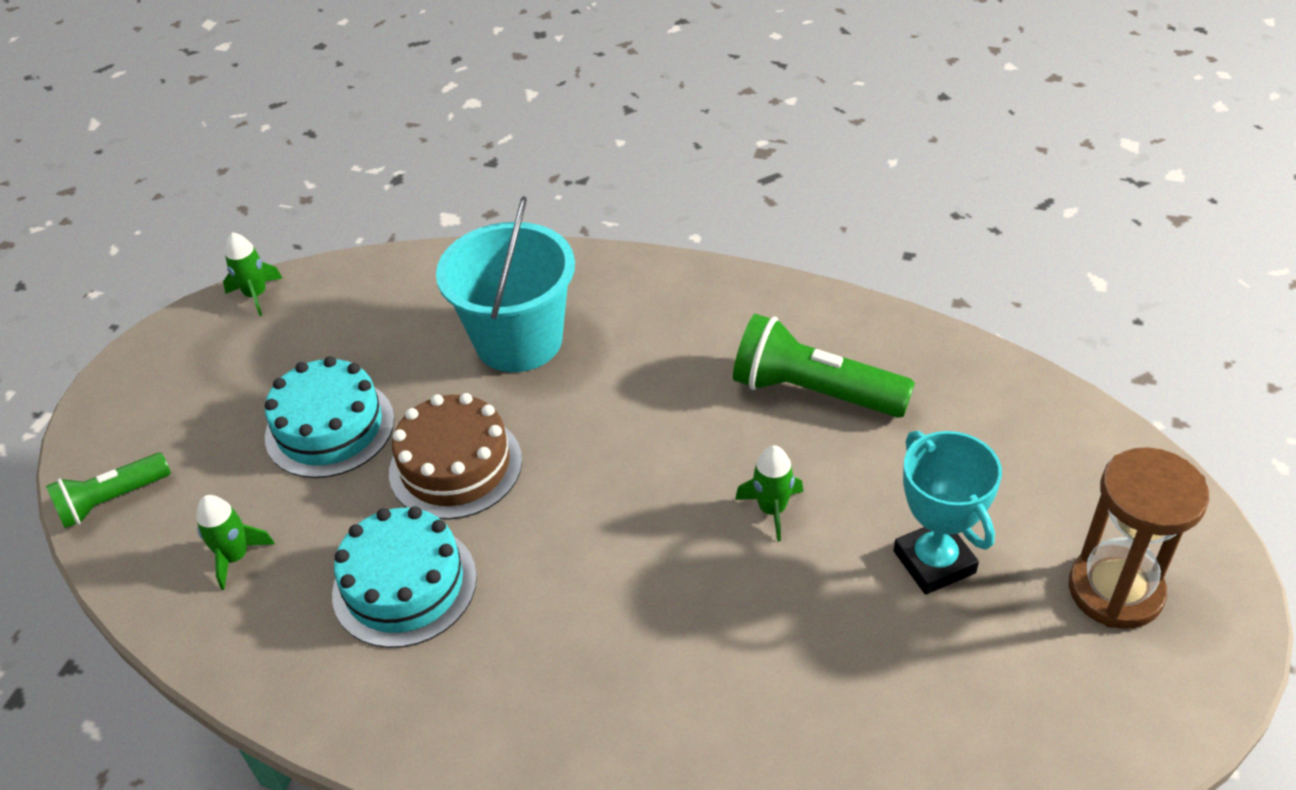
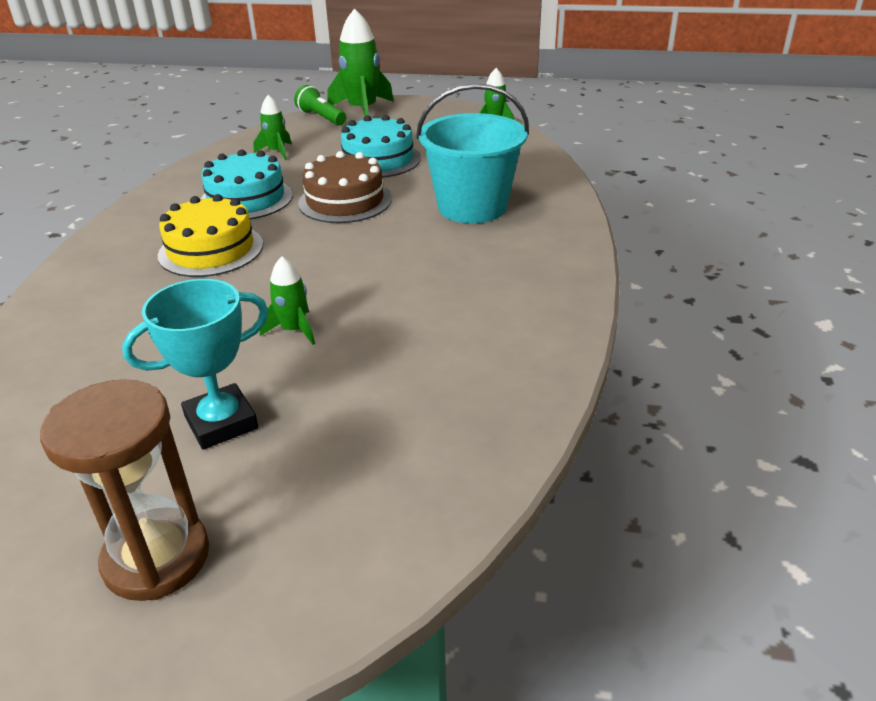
camera: 80 degrees right, 10 degrees down
(112, 444) = (363, 110): none -> green rocket
(558, 613) = (211, 250): none -> yellow cake
(813, 392) = (435, 345): green flashlight -> none

